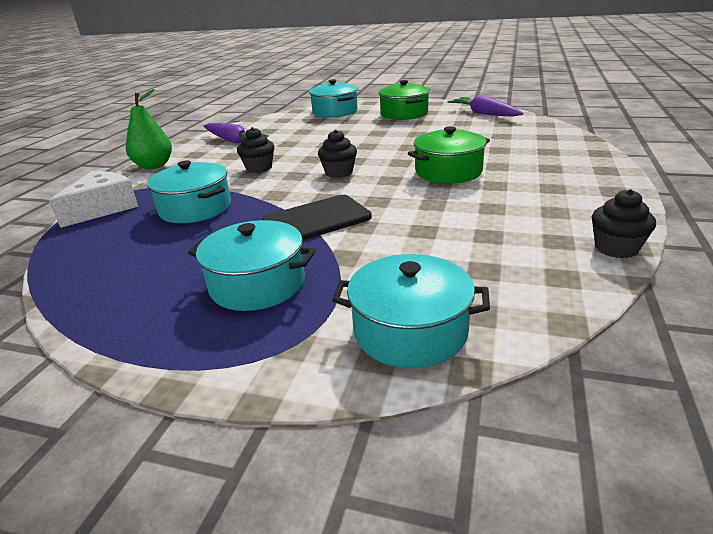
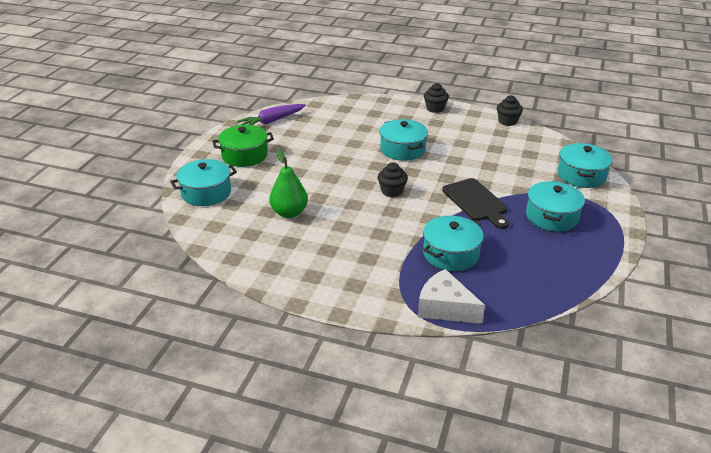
camera: 90 degrees left, 5 degrees up
(154, 166) = (341, 299): green pear -> green pear (289, 213)
(233, 141) = (278, 254): purple carrot -> none
(259, 168) = (369, 230): black cupcake -> black cupcake (435, 108)
(448, 172) = (402, 149): green pot -> turquoise pot

